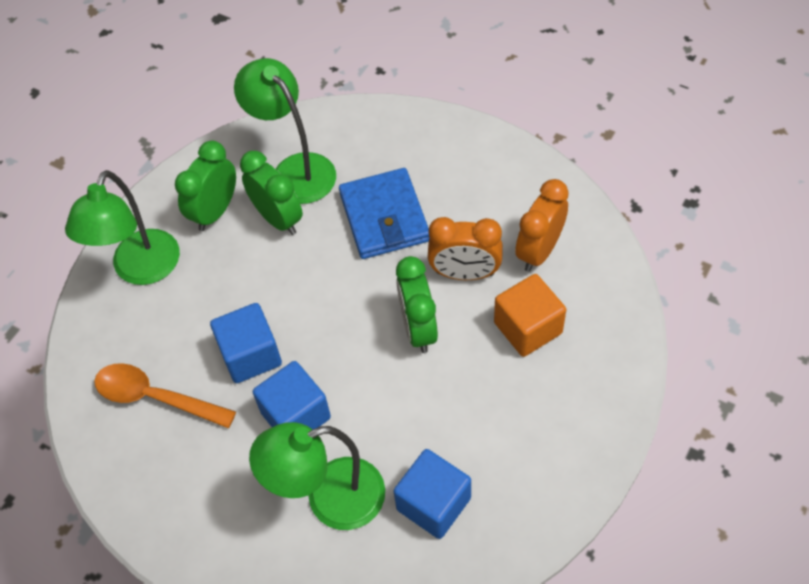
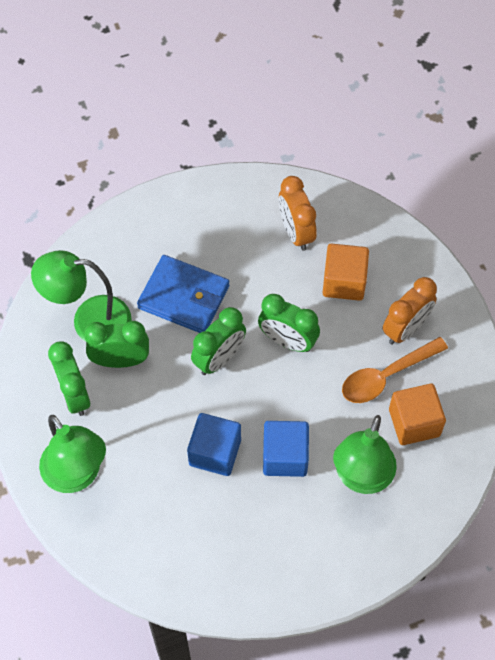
camera: 55 degrees left, 5 degrees up
(156, 397) = (193, 533): orange spoon -> orange spoon (386, 376)
(348, 288) = (219, 358): none -> green clock
(433, 503) = (414, 422): blue cube -> orange cube
(465, 273) = (272, 285): orange clock -> orange clock (405, 329)

